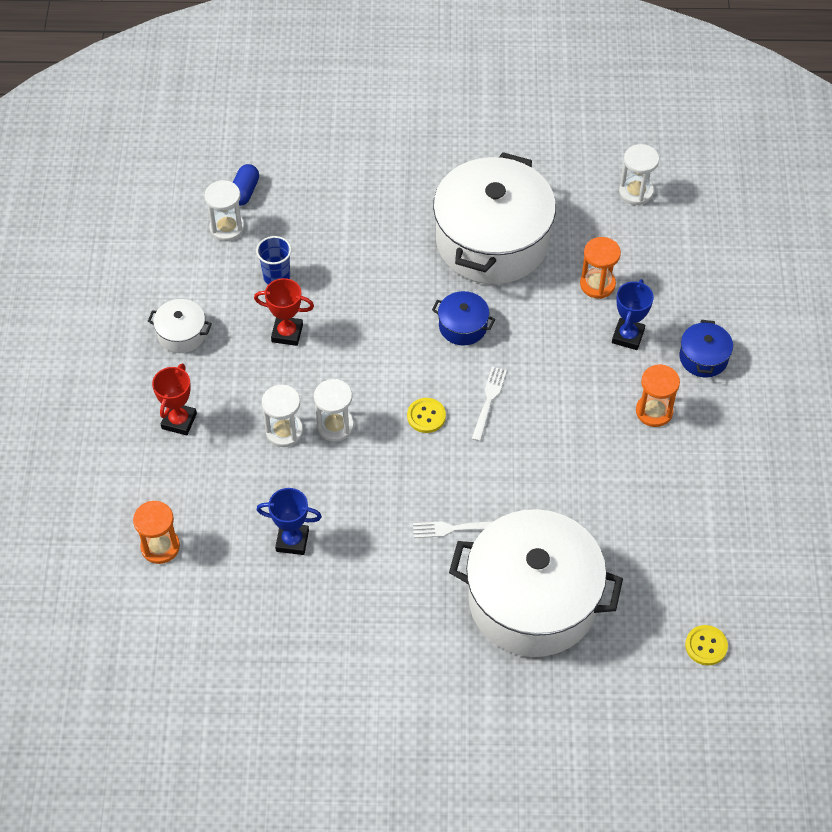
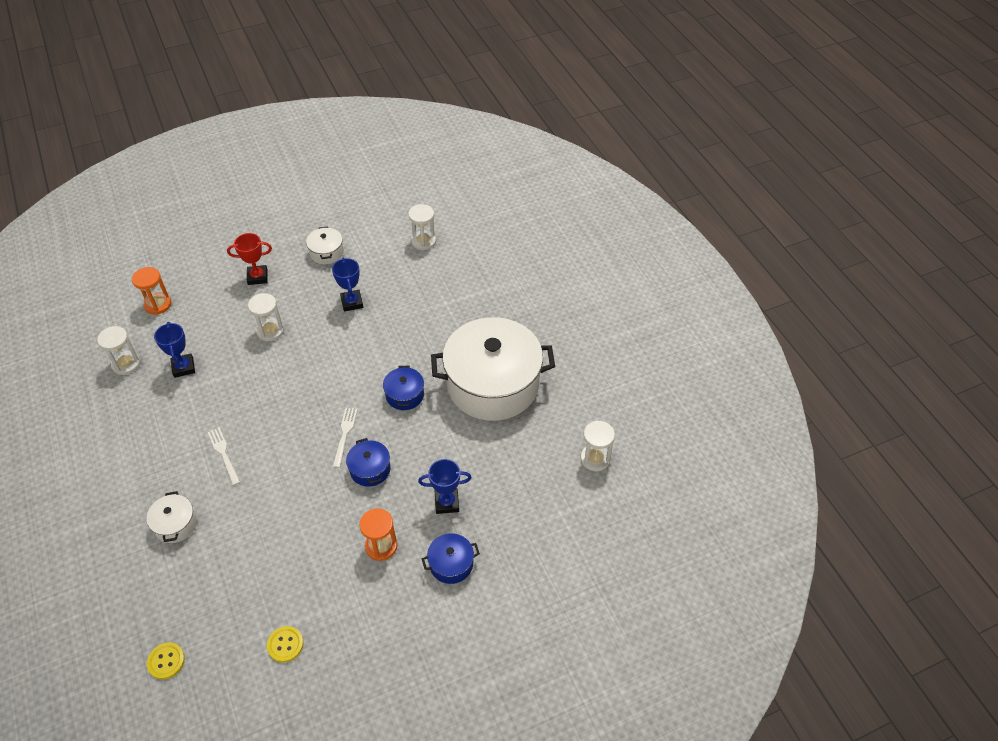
camera: 65 degrees right, 5 degrees down
(244, 192) = (458, 238): blue capsule -> none
(276, 277) = (396, 280): blue cup -> none
(287, 333) = (352, 302): red trophy -> blue trophy
(335, 426) = (285, 355): white hourglass -> white hourglass (126, 364)
(426, 416) = (315, 402): yellow button -> yellow button (285, 644)
(489, 400) = (345, 434): white fork -> white fork turned 75 degrees counterclockwise
(532, 600) = (175, 524): white pot -> white pot, size x0.41
(550, 391) = (370, 469): none -> blue pot
(597, 284) = (487, 465): orange hourglass -> none

